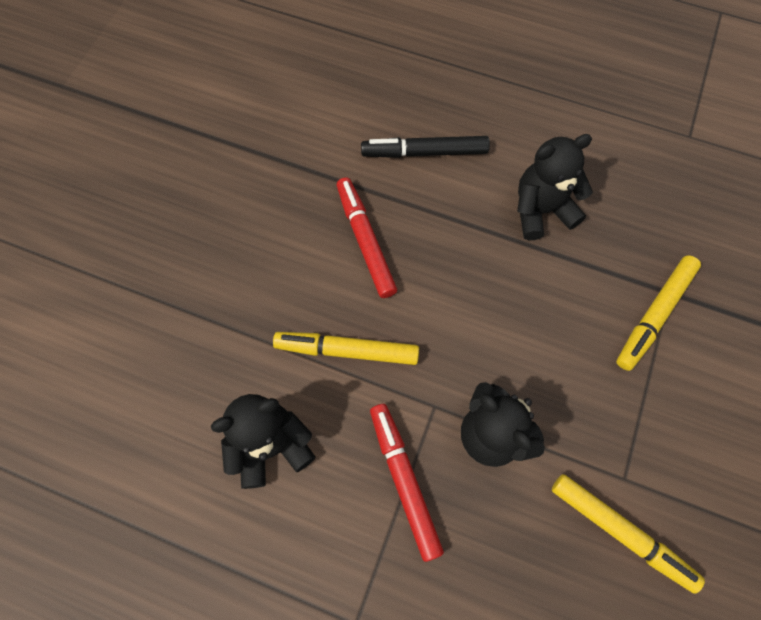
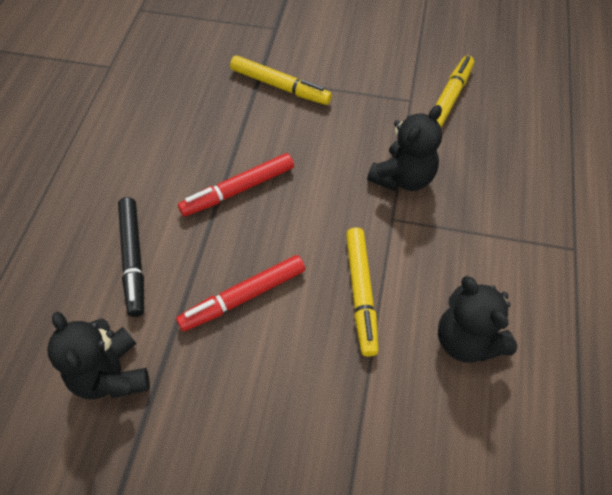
camera: 100 degrees left, 10 degrees down
(404, 480) = (459, 232): red marker -> red marker (238, 190)
(541, 210) = (193, 160): black teddy bear -> black teddy bear (111, 374)

